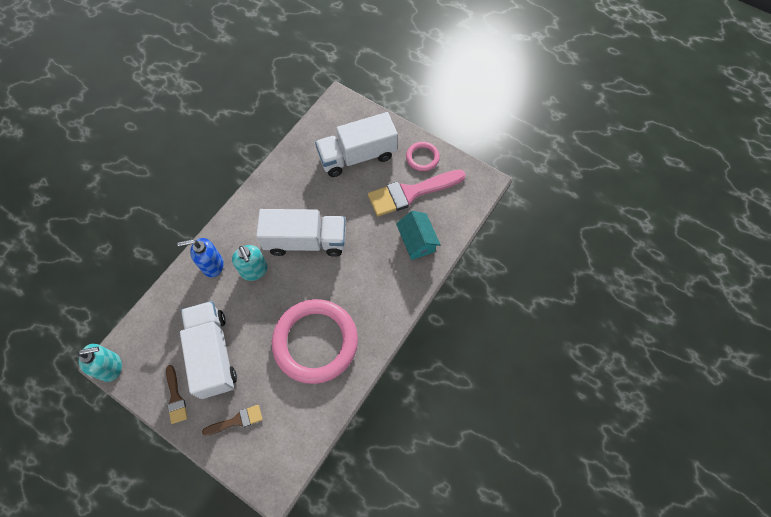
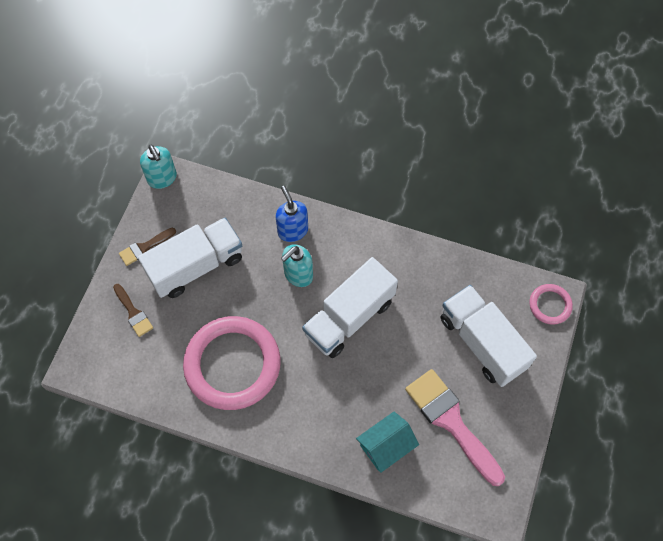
camera: 75 degrees right, 0 degrees up
(306, 241) = (349, 317): white truck -> white truck turned 60 degrees clockwise
(422, 158) = (508, 424): pink ring -> pink ring (550, 305)

